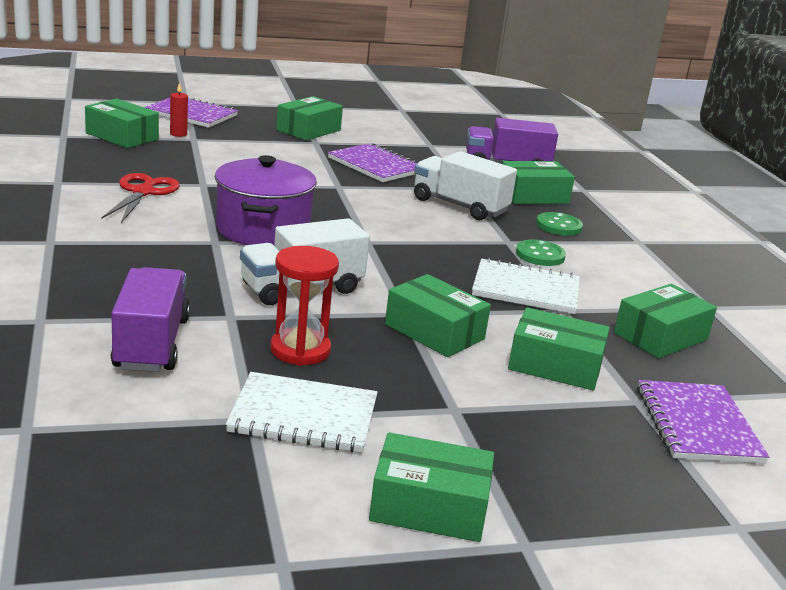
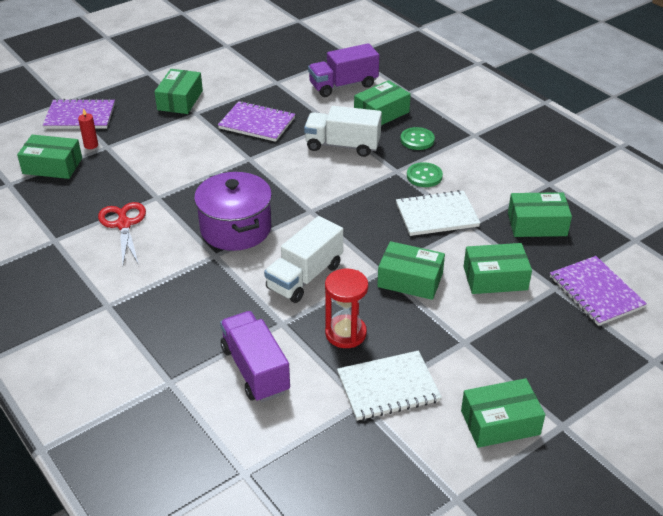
camera: 20 degrees left, 15 degrees up
(660, 336) = (537, 224): green box -> green box turned 60 degrees clockwise

